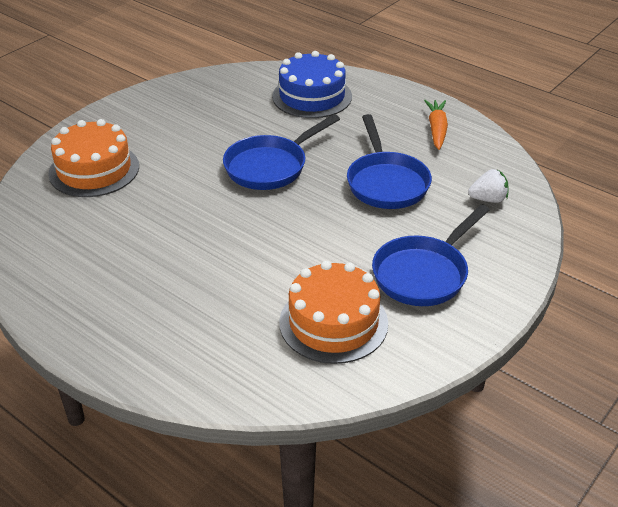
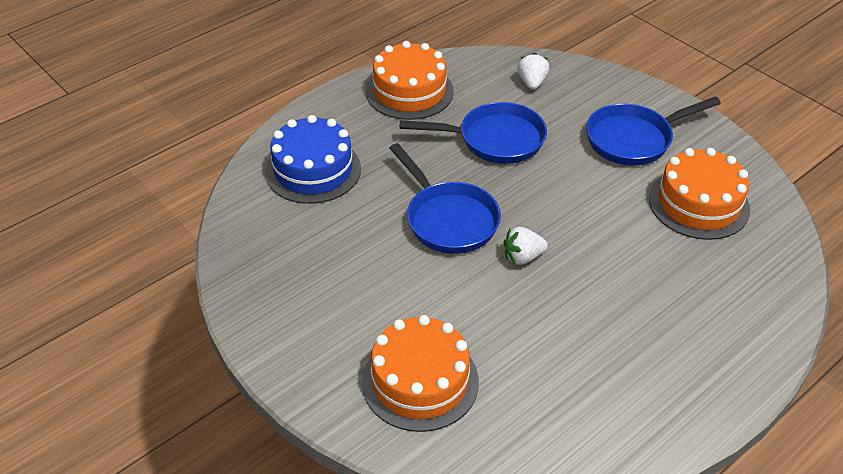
camera: 80 degrees left, 5 degrees up
(232, 209) = (523, 257): none -> white strawberry
(424, 273) = (634, 139): blue pan -> blue pan turned 105 degrees clockwise
(436, 129) = (409, 91): orange carrot -> orange cake

